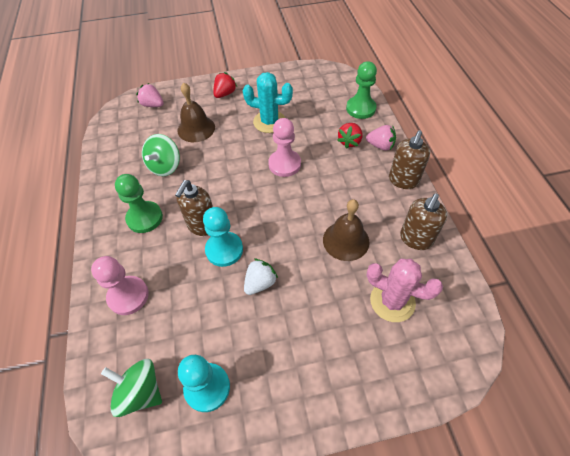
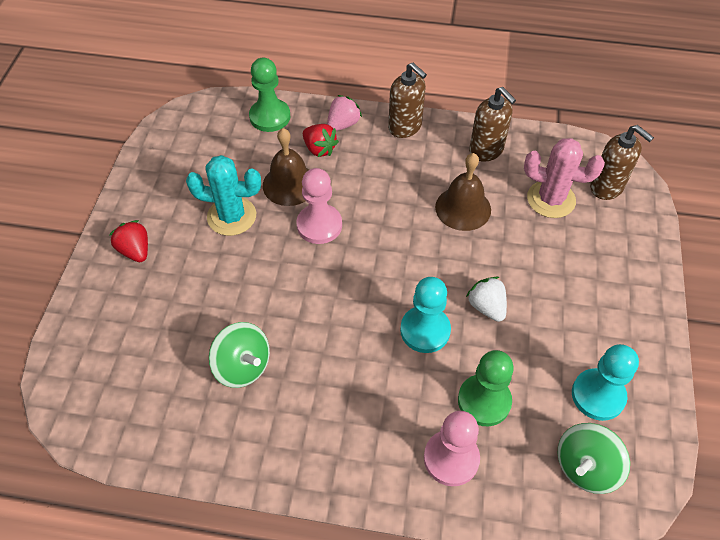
camera: 70 degrees left, 0 degrees up
(144, 218) = (329, 413): green pawn -> green pawn (484, 401)
(153, 105) = (91, 355): pink strawberry -> none
(196, 128) = (187, 307): brown bell -> brown bell (289, 184)
(202, 226) = (376, 345): brown soap dispenser -> brown soap dispenser (607, 187)
(269, 122) = (231, 216): turquoise cactus -> turquoise cactus turned 60 degrees clockwise
(392, 301) = (551, 199): pink cactus -> pink cactus turned 60 degrees clockwise

